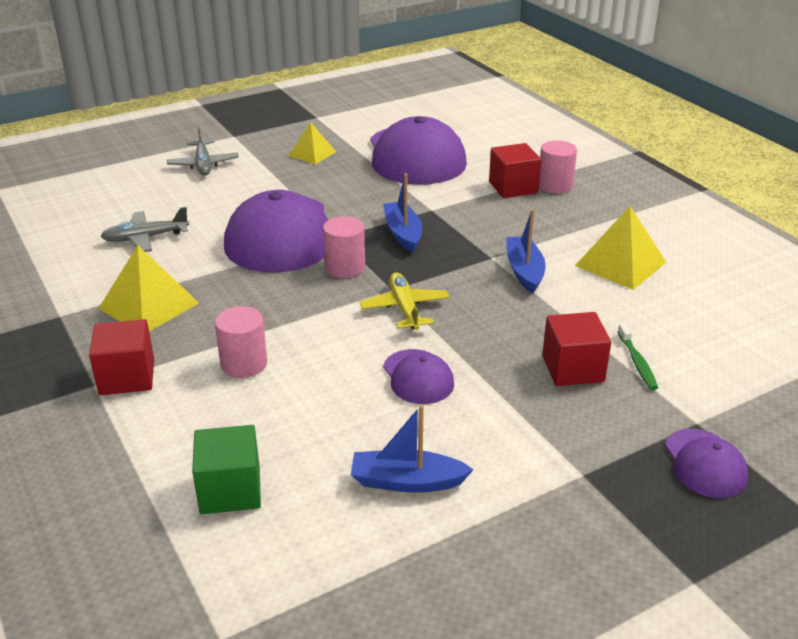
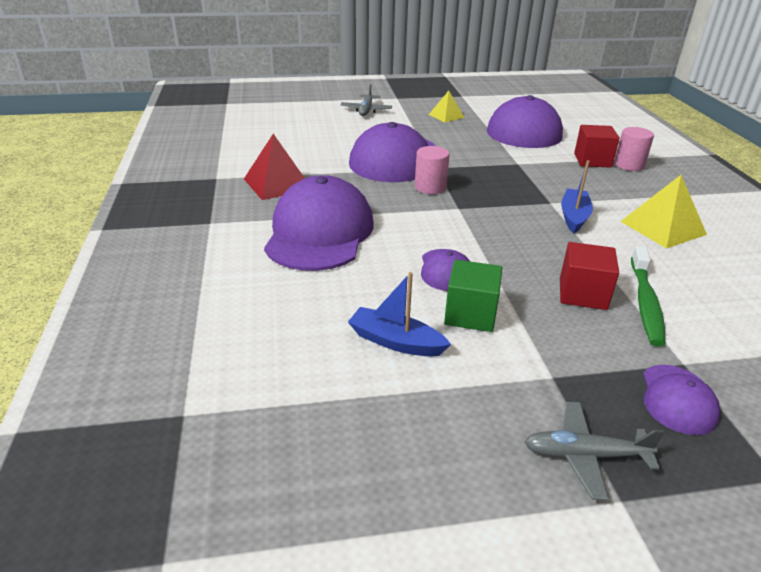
camera: 20 degrees right, 0 degrees up
(127, 377) = (234, 223): red cube -> none
(145, 238) = (300, 145): grey plane -> grey plane (584, 455)
(149, 305) = (277, 183): yellow pyramid -> red pyramid
(230, 490) = (258, 312): green cube -> green cube (470, 314)
(244, 364) = (319, 232): pink cylinder -> purple cap
(403, 233) = (487, 174): blue boat -> none
(404, 308) = (461, 222): yellow plane -> none
(637, 362) = (645, 303): green toothbrush -> green toothbrush, size x1.71

